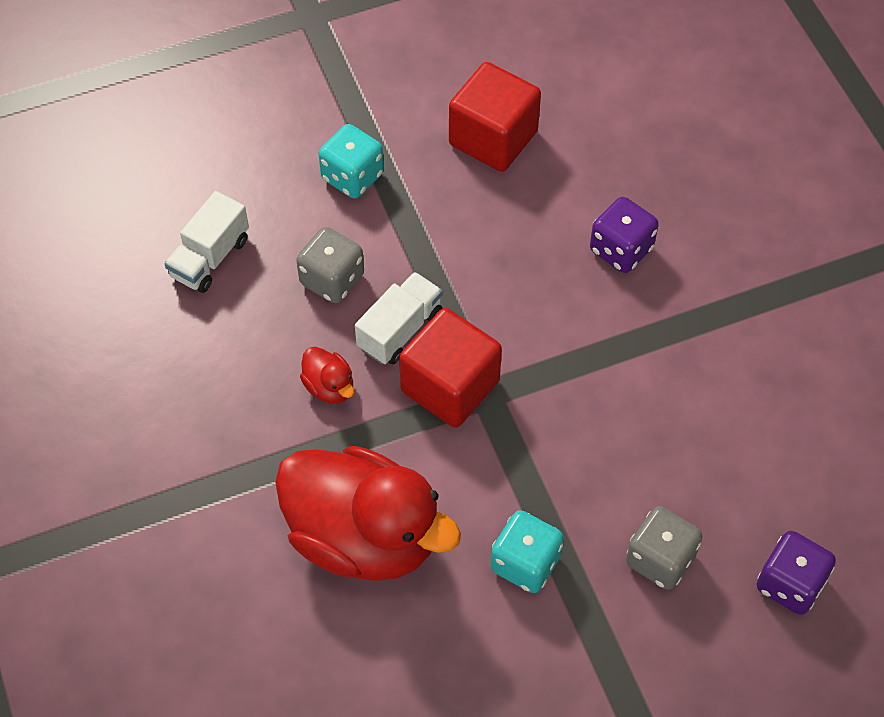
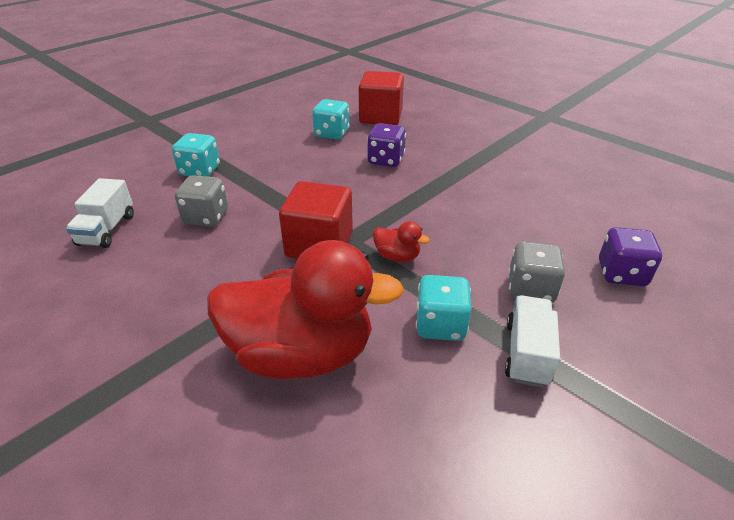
camera: 25 degrees left, 20 degrees down
(329, 387) = (228, 271): red duck -> red duck (397, 256)
(400, 330) = (267, 228): white truck -> white truck (527, 353)
(493, 138) = (281, 138): red cube -> red cube (381, 117)
(573, 153) = (331, 134): none -> turquoise dice

